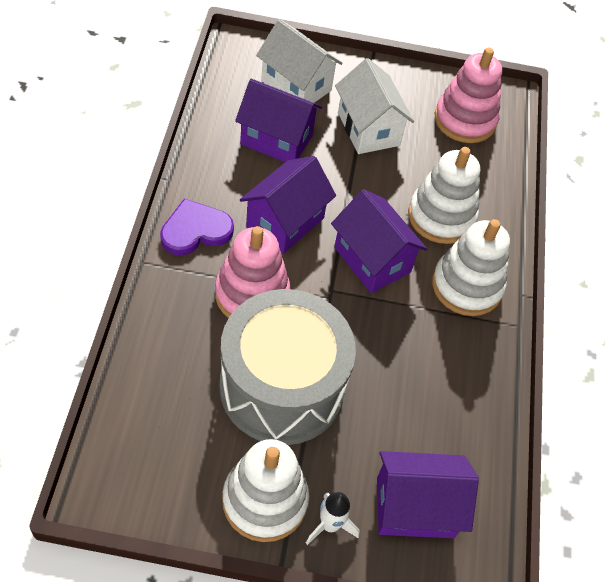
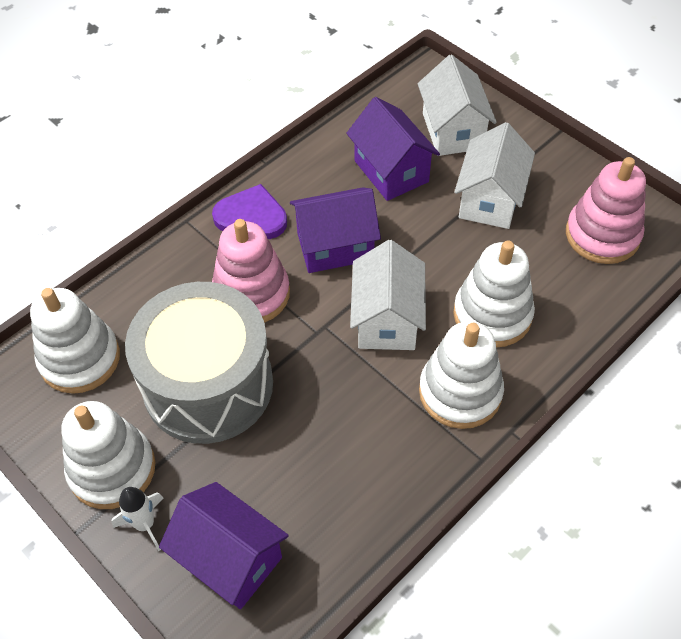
camera: 45 degrees right, 0 degrees up
(154, 429) = (80, 359): none -> white stacking toy
(372, 259) = (387, 319): purple house -> white house

